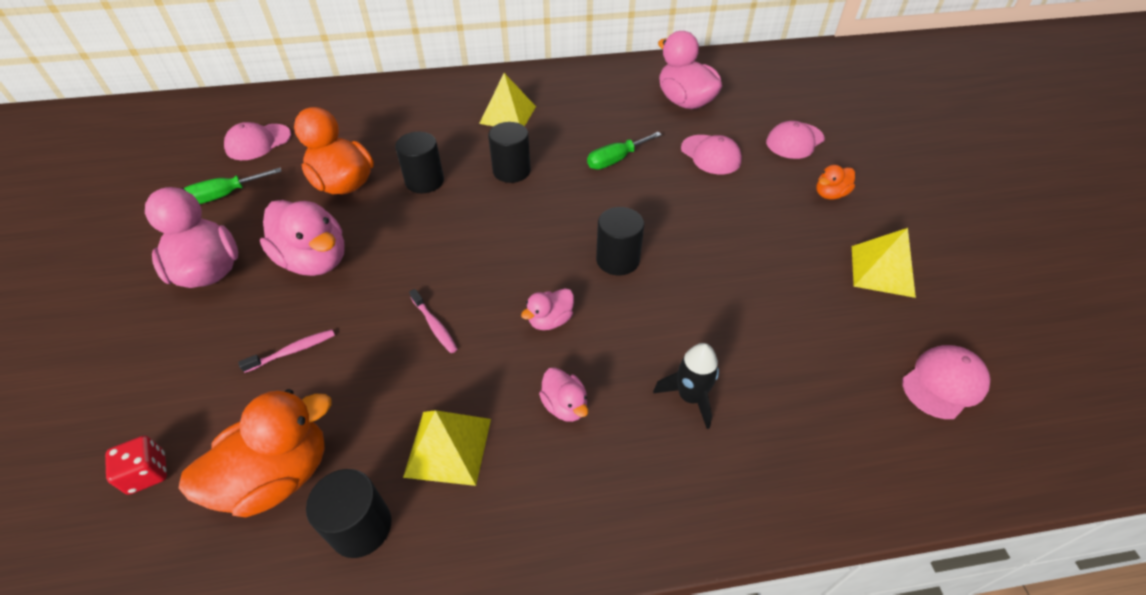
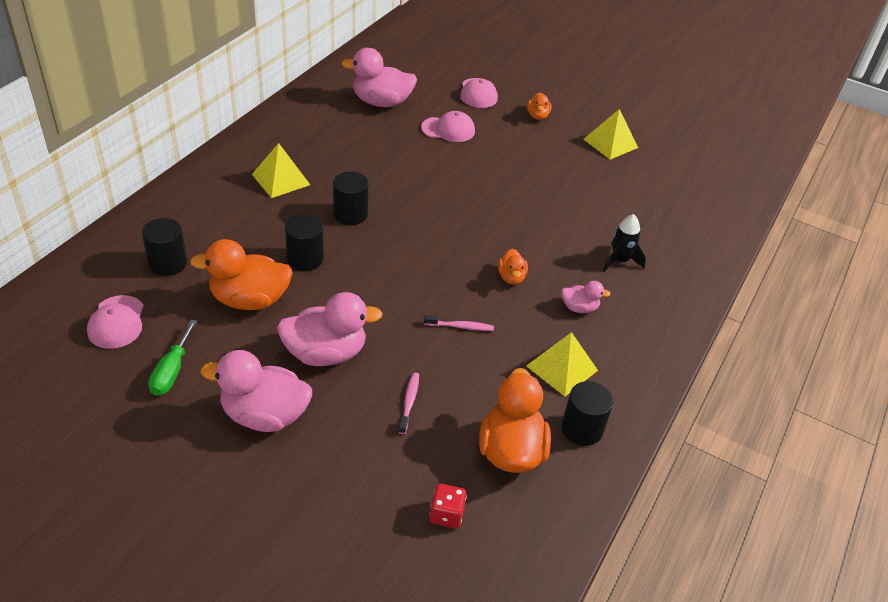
camera: 55 degrees left, 5 degrees down
(550, 320) = (511, 277): pink duck -> orange duck
(616, 160) = (401, 166): green screwdriver -> none
(617, 260) = (493, 223): black cylinder -> black cylinder (168, 263)
(944, 383) = (693, 179): pink cap -> none

